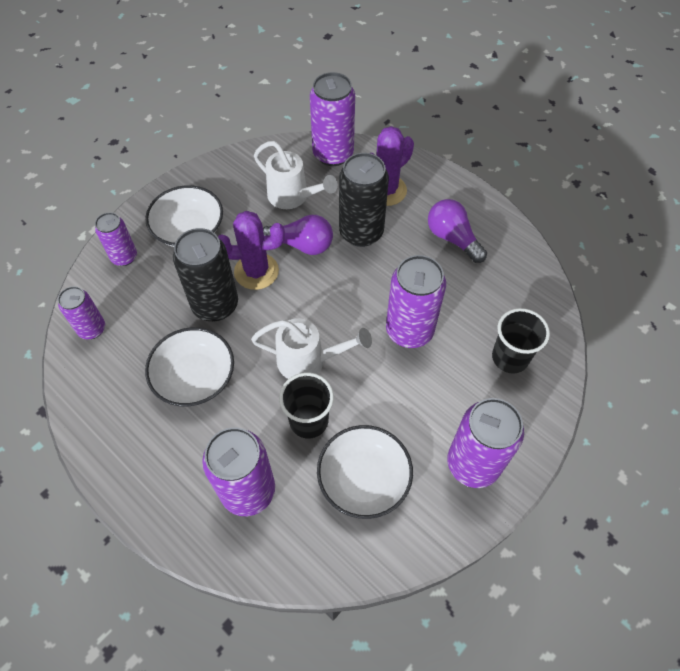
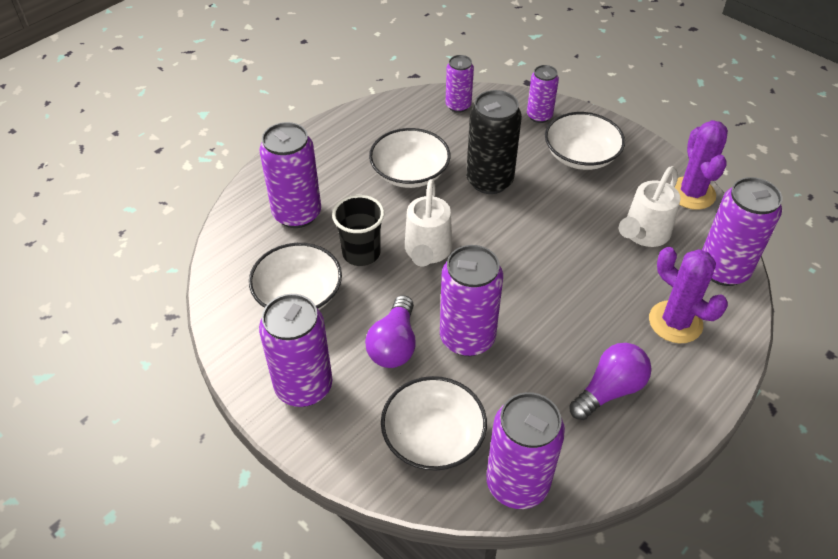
camera: 90 degrees right, 10 degrees down
(256, 271) = (534, 208): purple cactus -> purple cactus (691, 193)
(302, 245) = (575, 244): purple light bulb -> purple light bulb (394, 344)
(361, 232) = (602, 296): black can -> none
(510, 358) = (433, 437): black cup -> white bowl
(541, 302) = (517, 483): none -> purple can

